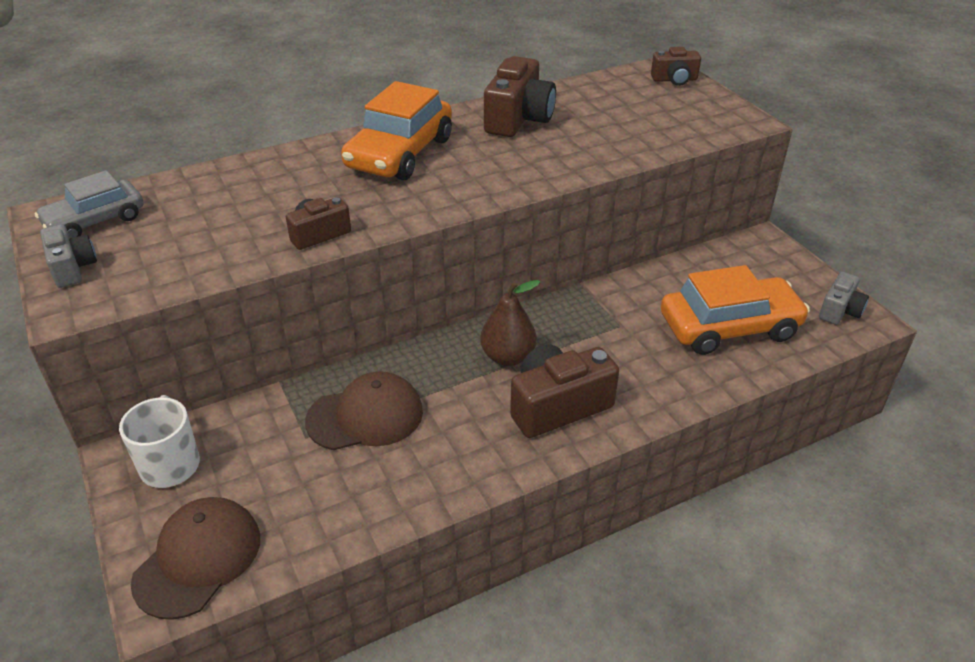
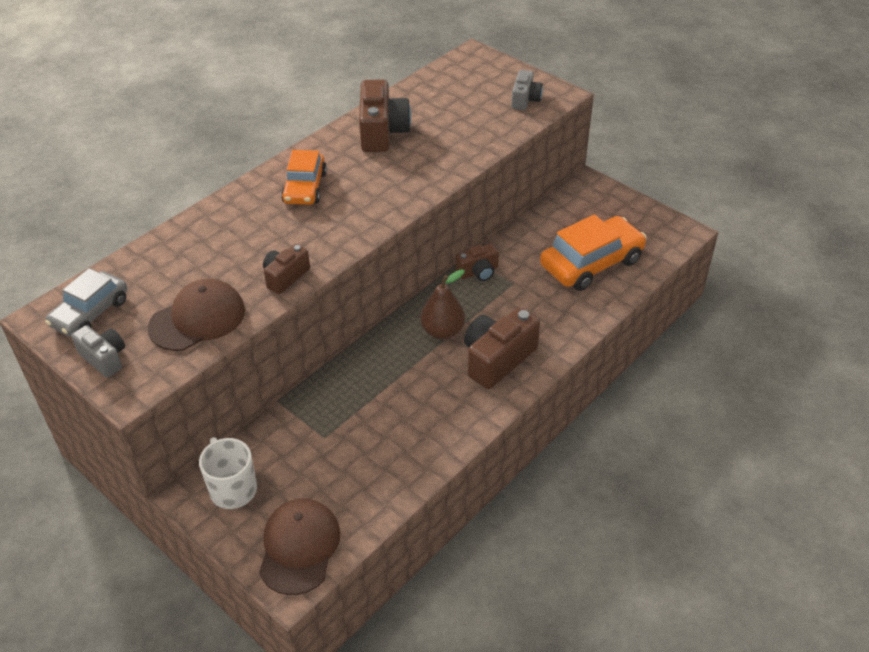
camera: 20 degrees left, 5 degrees up
(365, 416) = (360, 408): brown cap -> brown cap (197, 319)
(400, 153) = (305, 188): orange car -> orange car, size x0.64
(674, 80) = (486, 65): brown camera -> brown camera (478, 272)
(840, 310) = (662, 229): grey camera -> grey camera (525, 100)

